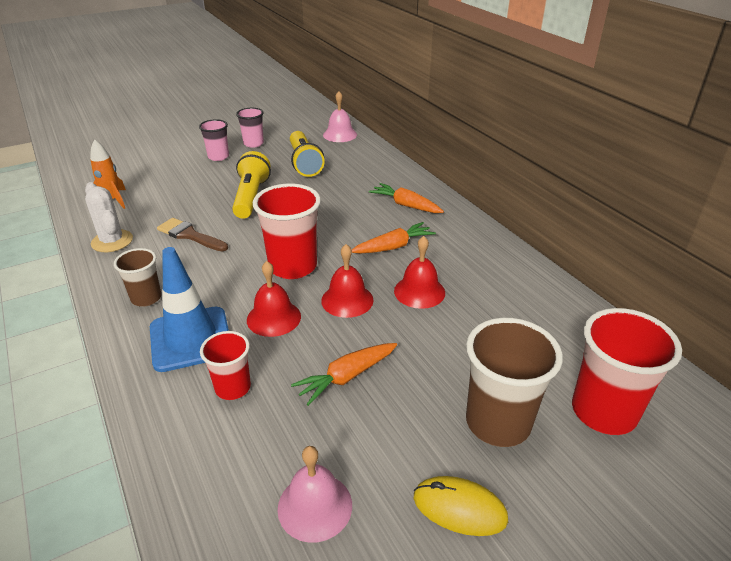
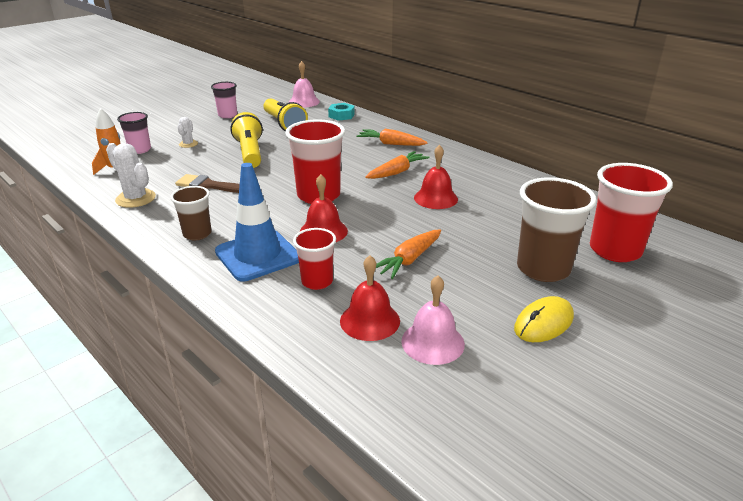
camera: 15 degrees left, 5 degrees down
(196, 177) = (188, 144): none -> white cactus
(218, 157) = (200, 128): pink cup -> pink cup (140, 150)
(347, 300) = (379, 211): red bell -> red bell (370, 320)
(370, 158) = (341, 115): none -> turquoise nut
(459, 508) = (543, 323): yellow mouse -> yellow mouse turned 45 degrees counterclockwise

